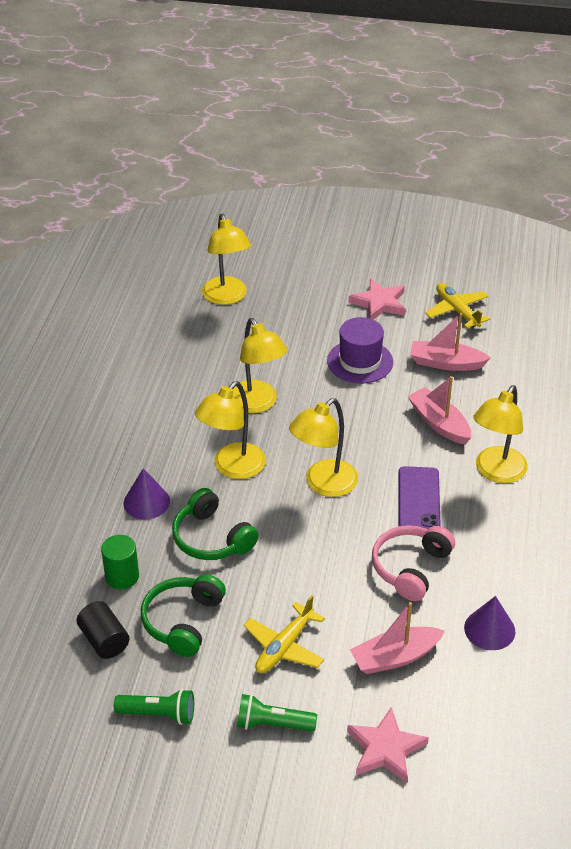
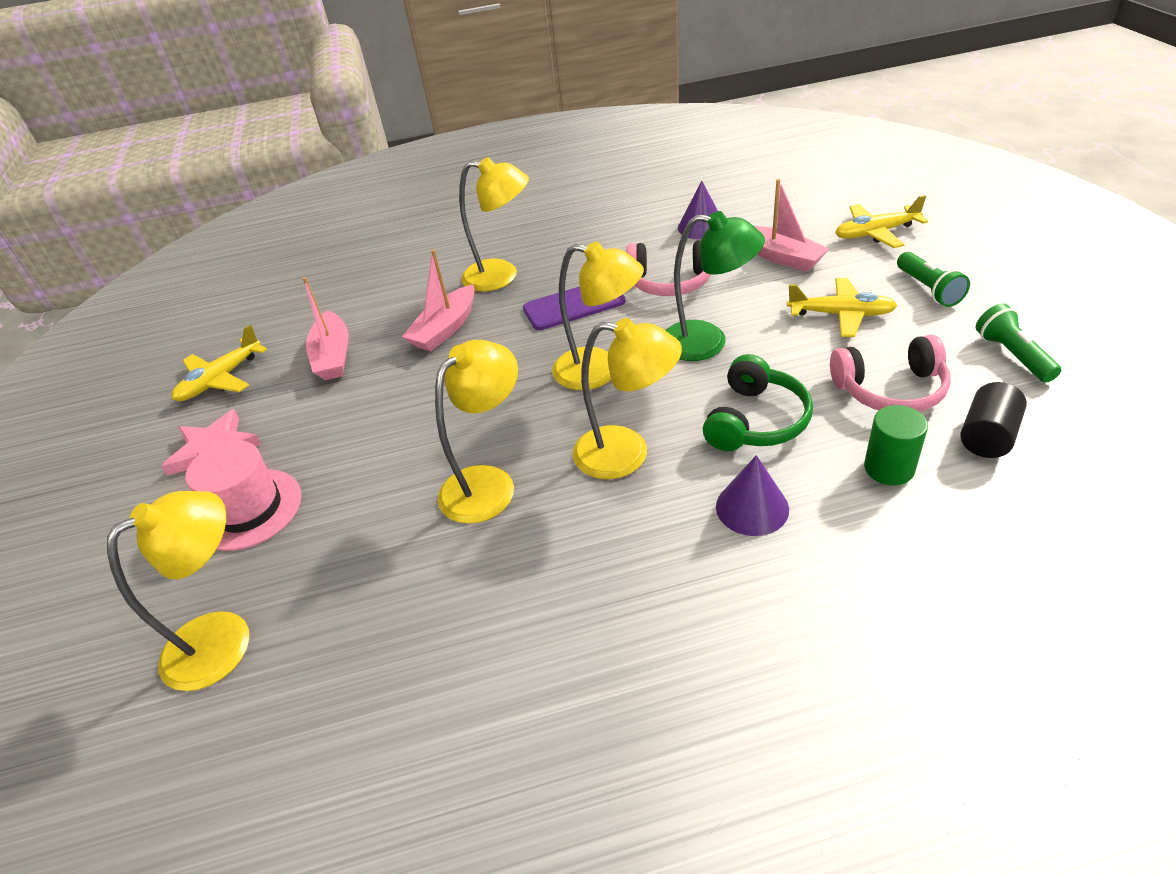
camera: 110 degrees left, 0 degrees up
(183, 621) = (890, 390): green headphones -> pink headphones
(312, 553) = (707, 342): none -> green lamp
(313, 312) = (249, 509): none -> pink hat
(360, 361) = (354, 423): purple hat -> none
(385, 749) = (875, 233): pink star -> yellow plane

